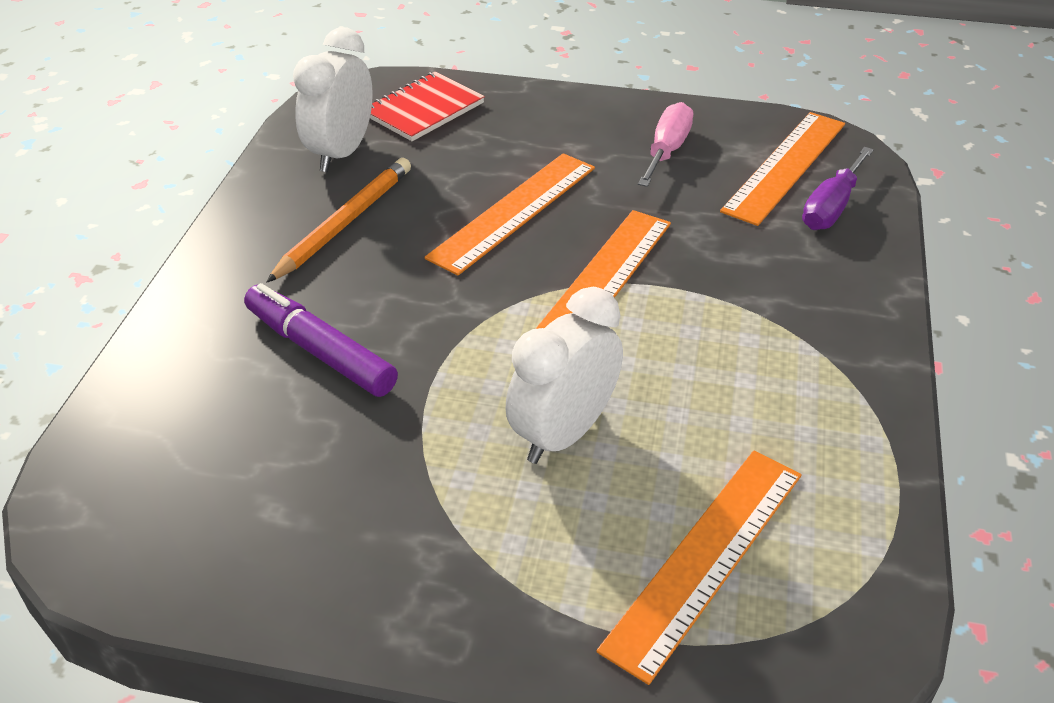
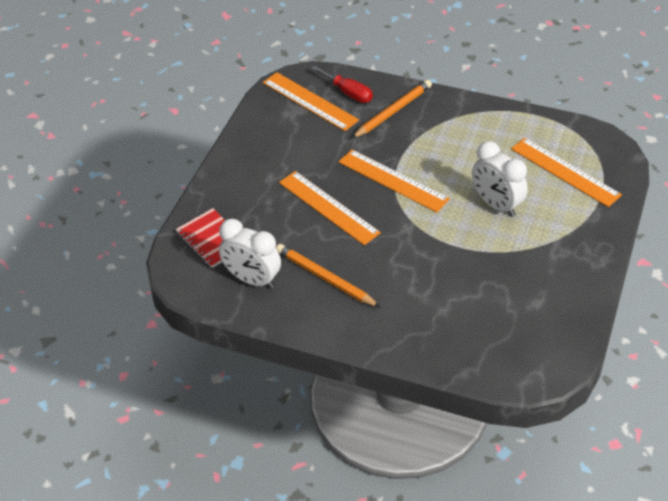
camera: 80 degrees left, 5 degrees up
(321, 352) = (433, 287): purple marker -> none
(667, 150) = (284, 142): pink screwdriver -> none
(803, 267) = (393, 111): none -> orange pencil
(831, 207) = (348, 93): purple screwdriver -> red screwdriver

